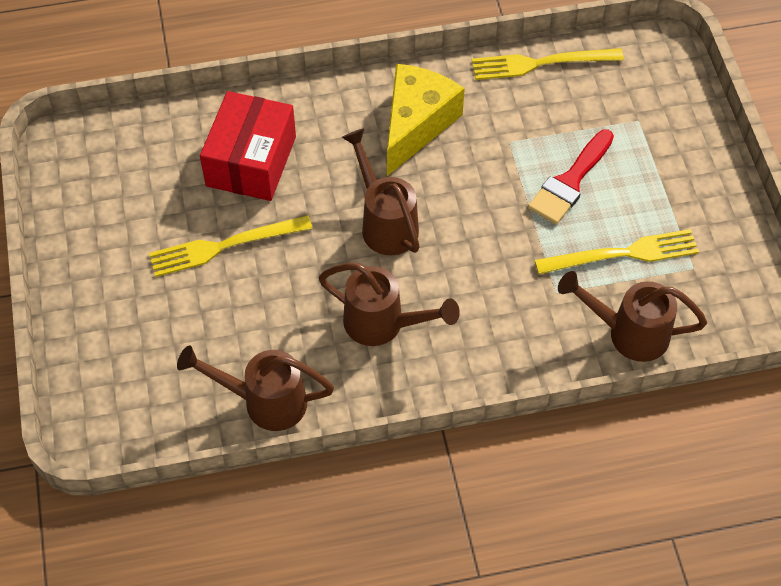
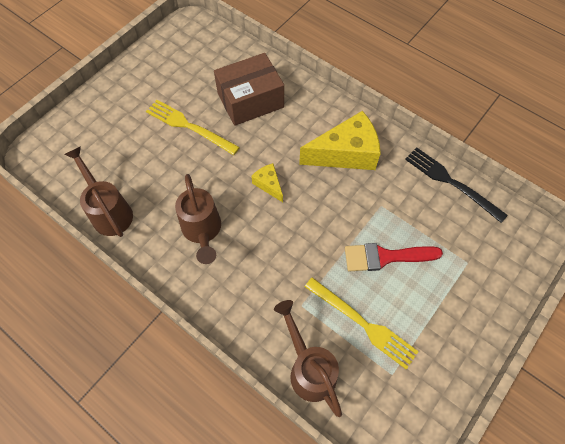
camera: 50 degrees right, 5 degrees up
(251, 161) = (250, 100): red box -> brown box
(385, 222) = (268, 185): brown watering can -> yellow cheese
(541, 63) = (451, 182): yellow fork -> black fork

